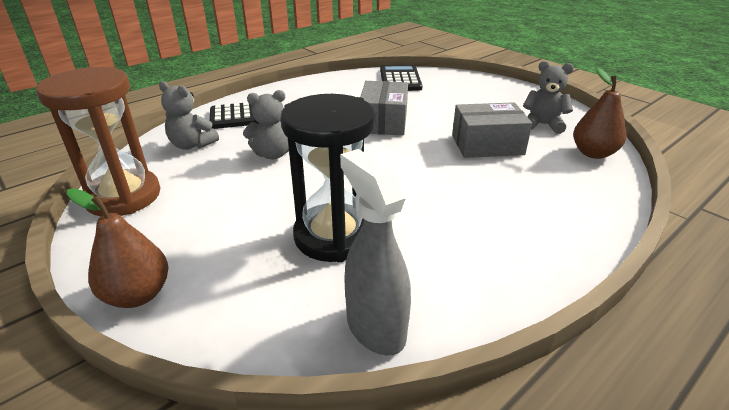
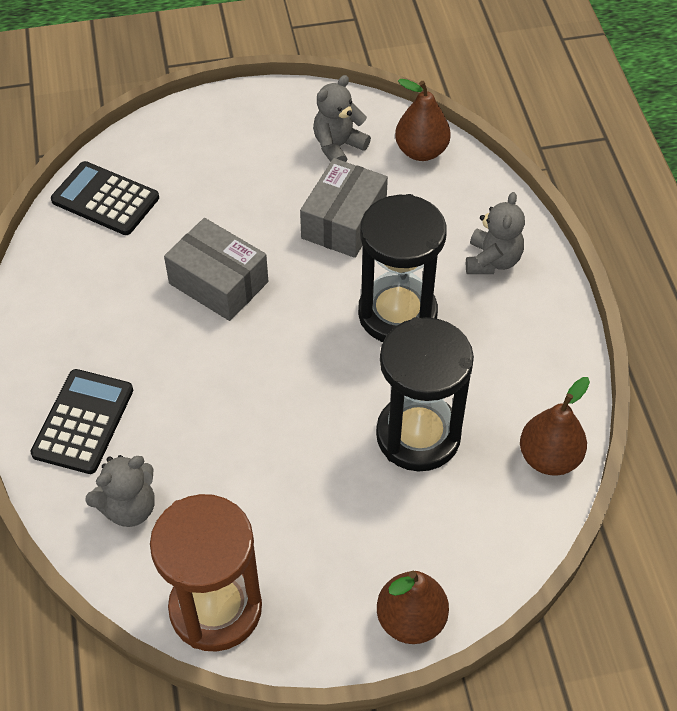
camera: 60 degrees left, 20 degrees up
(273, 154) = (219, 428): grey teddy bear -> grey teddy bear (492, 260)
(375, 328) = (549, 458): grey spray bottle -> brown pear
(438, 189) = (397, 313): none -> black hourglass

